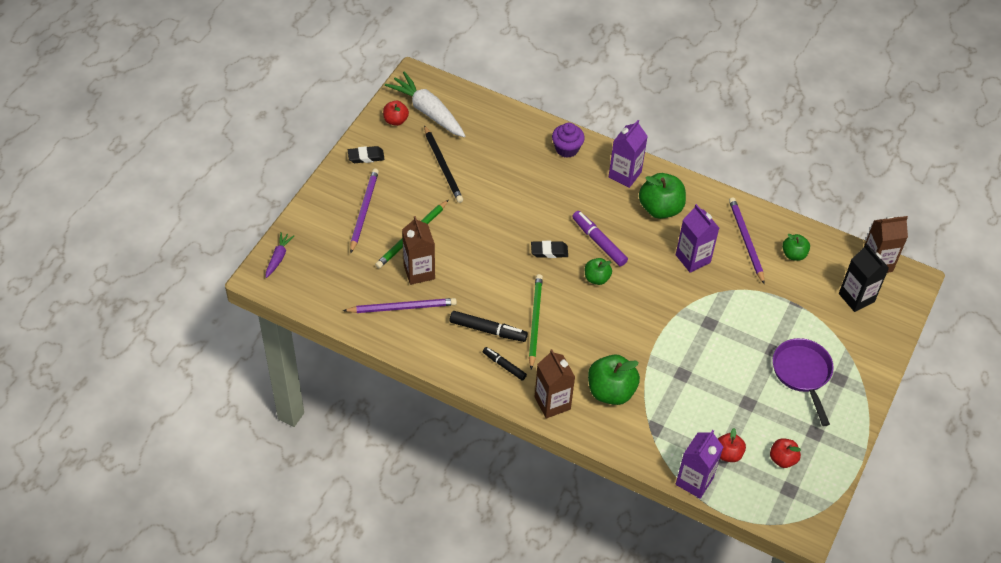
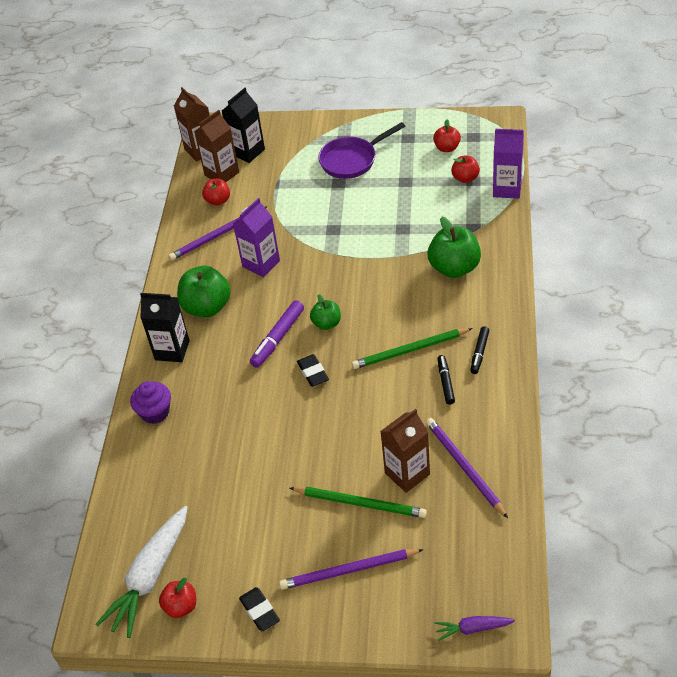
camera: 105 degrees left, 5 degrees down
(443, 166) = (236, 520): black pencil -> none
(488, 330) = (445, 382): black marker -> black marker, size x0.64
(552, 403) = (496, 302): brown carton -> brown carton (222, 174)
(625, 175) = (172, 350): purple carton -> black carton
(793, 254) = (218, 201): green apple -> red apple

